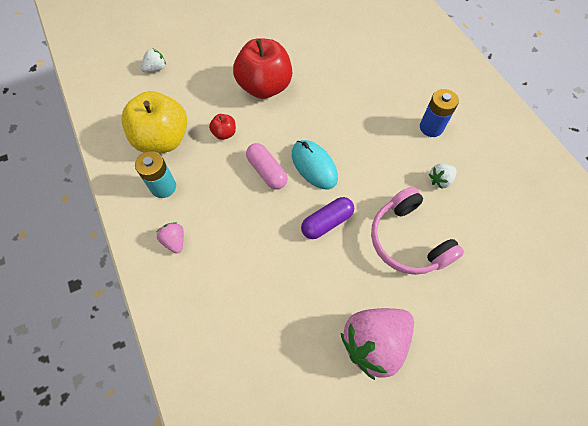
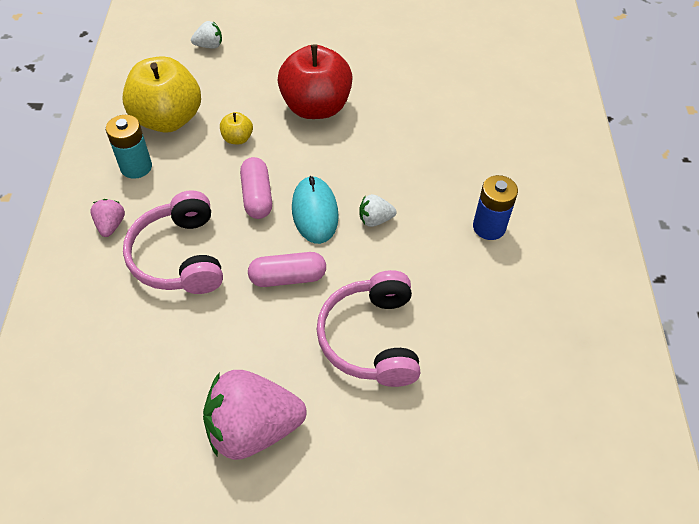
camera: 25 degrees right, 10 degrees down
(224, 133) = (237, 138): red apple -> yellow apple
(241, 242) = (179, 256): none -> pink headphones
(327, 222) = (288, 277): purple capsule -> pink capsule
(440, 180) = (458, 290): white strawberry -> white strawberry (375, 220)

